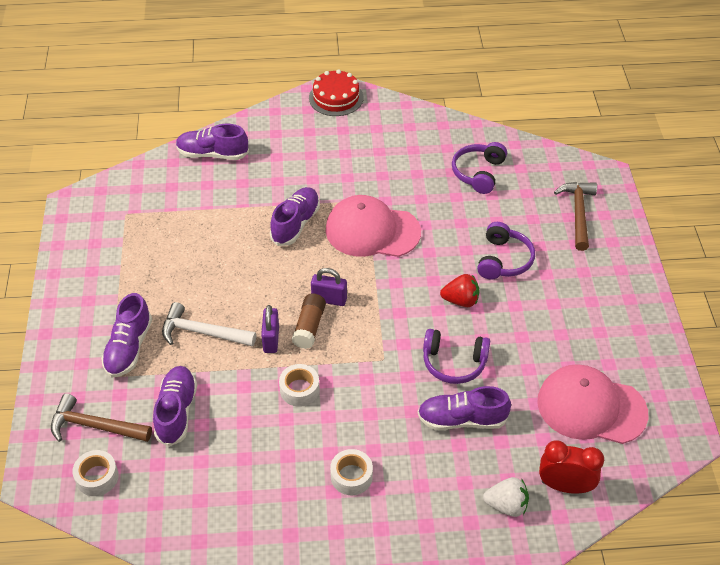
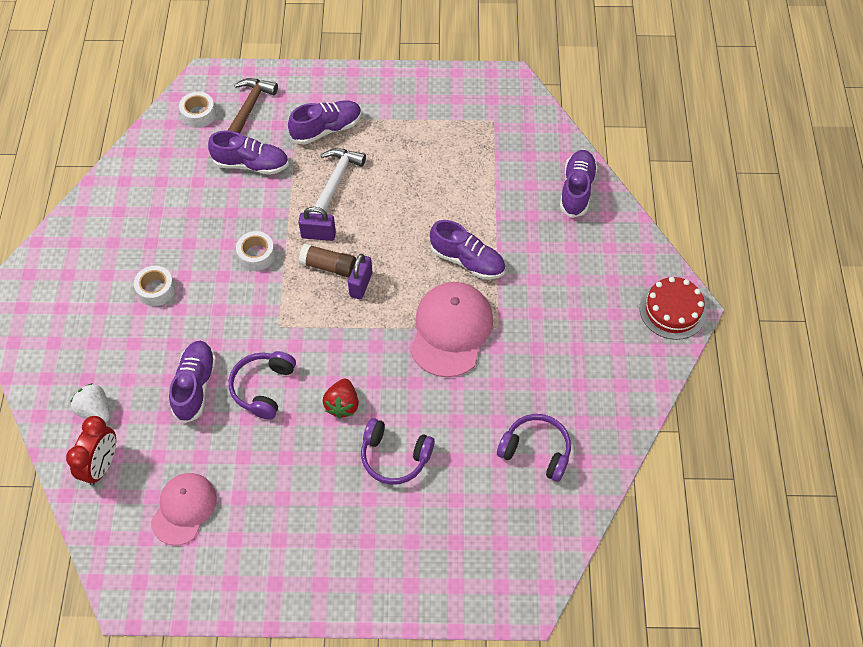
camera: 95 degrees right, 10 degrees up
(129, 348) = (326, 129): purple shoe -> purple shoe turned 135 degrees clockwise
(506, 505) = (95, 411): white strawberry -> white strawberry turned 120 degrees clockwise
(578, 213) = (460, 554): brown hammer -> none
(591, 407) = (184, 509): pink cap -> pink cap, size x0.66

